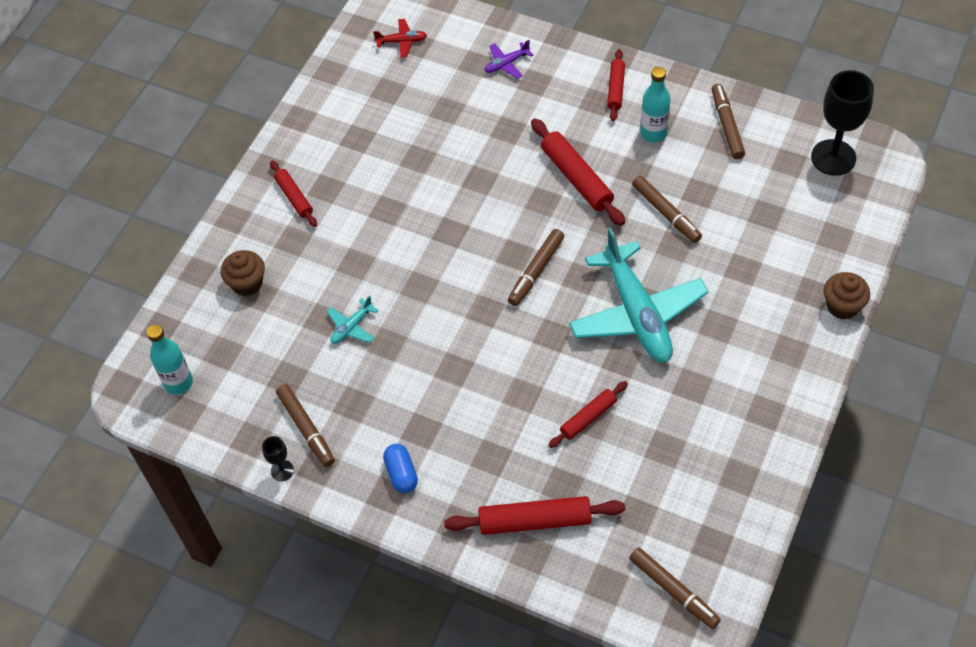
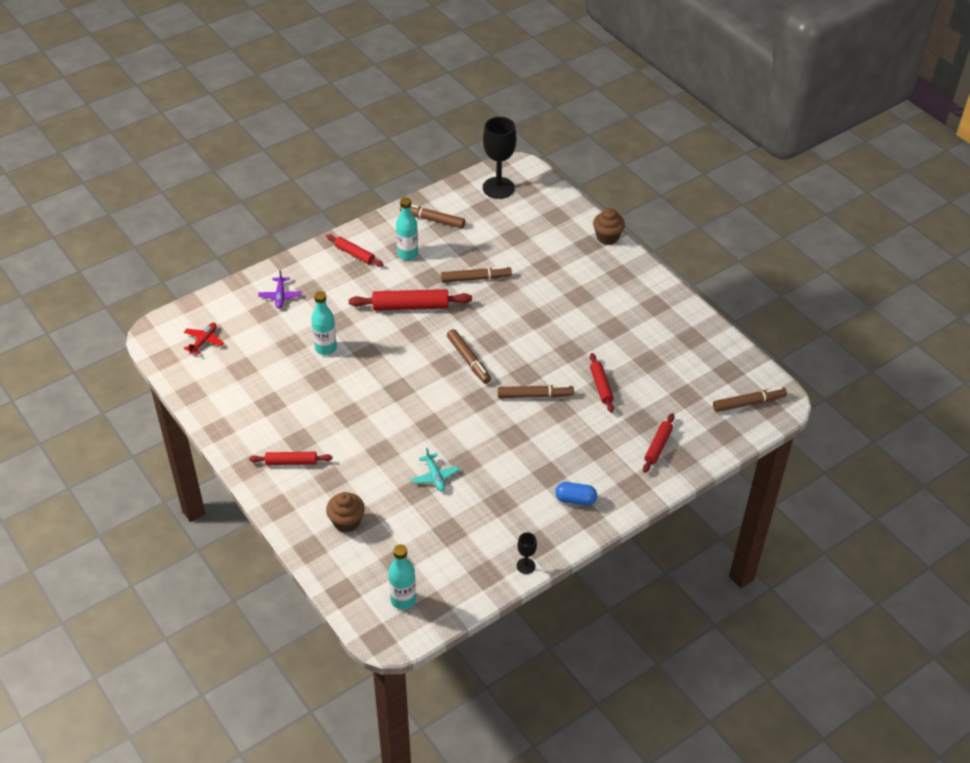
camera: 65 degrees left, 10 degrees down
(306, 428) = (501, 538): brown marker -> brown marker (535, 395)
(462, 140) = (325, 348): none -> turquoise bottle
(535, 521) = (658, 446): red rolling pin -> red rolling pin, size x0.61
(637, 313) = (541, 327): turquoise plane -> none

